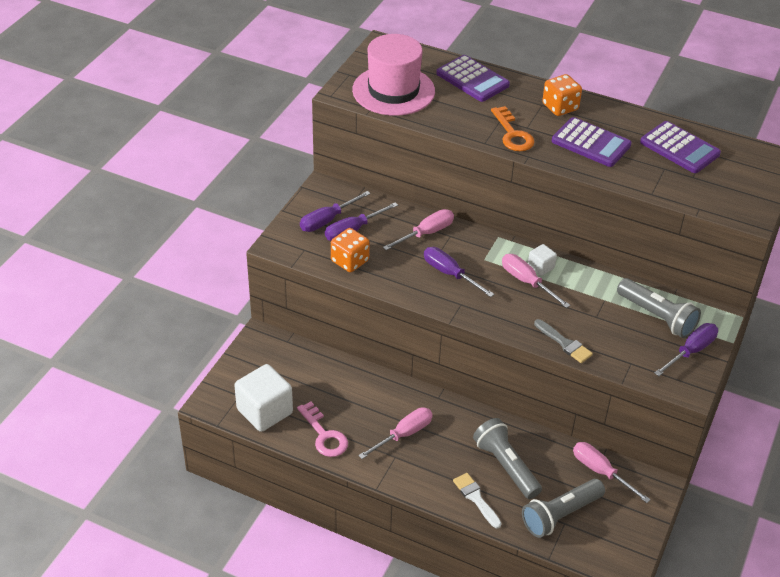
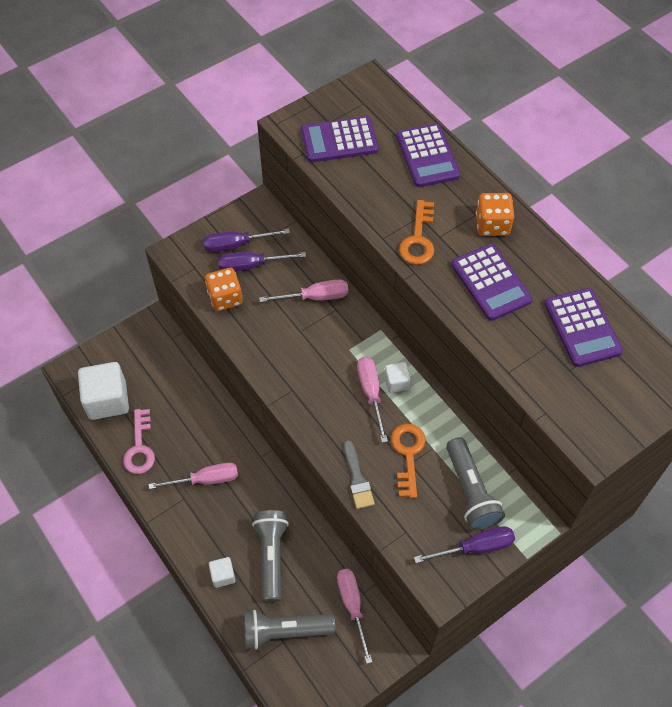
camera: 30 degrees right, 15 degrees up
(393, 91) = (339, 140): pink hat -> purple calculator
(449, 274) = (305, 352): purple screwdriver -> none
(476, 498) = (223, 575): white brush -> white cube
(589, 311) = (408, 454): none -> orange key

